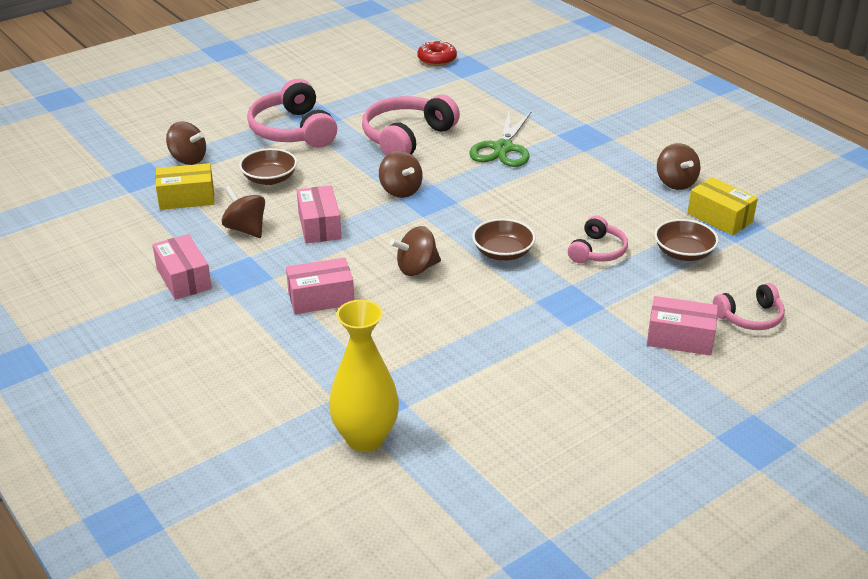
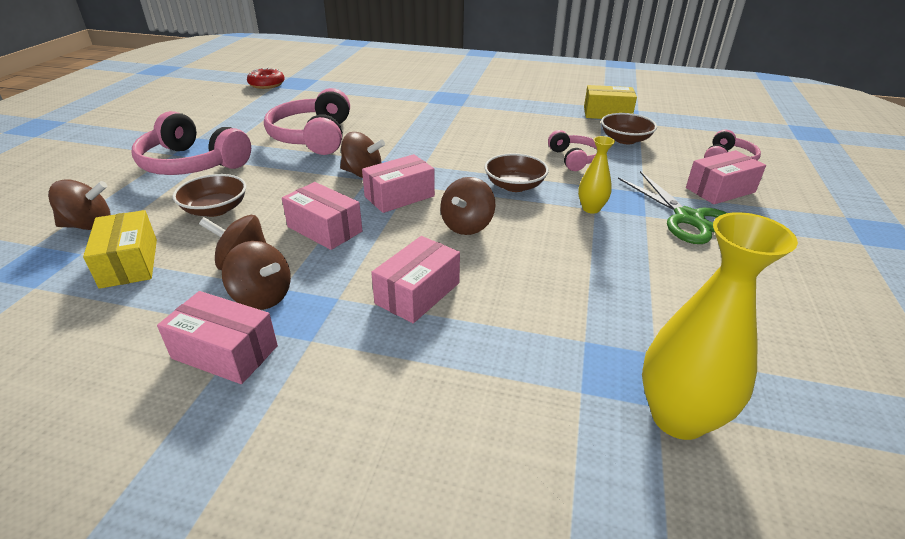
camera: 40 degrees left, 0 degrees up
(187, 198) = (129, 263): yellow box -> yellow box turned 60 degrees counterclockwise
(401, 222) = (399, 196): none -> pink box
(503, 148) = (403, 121): green scissors -> green scissors (688, 218)
(532, 299) = (591, 209): none -> yellow vase
(675, 183) = (549, 104): brown spinning top -> brown spinning top (262, 297)

